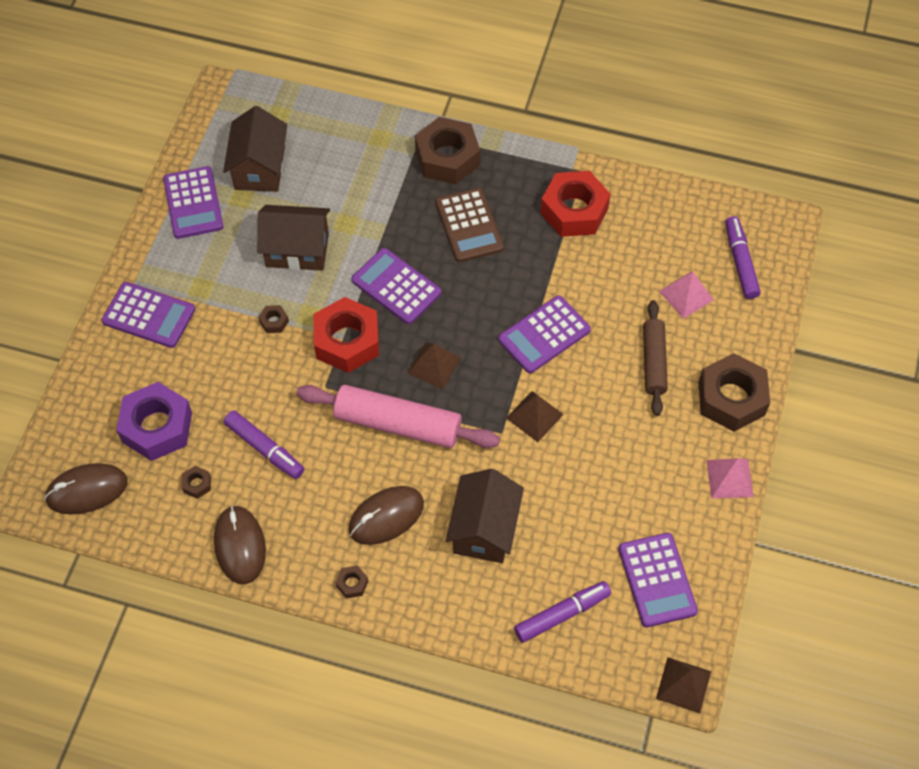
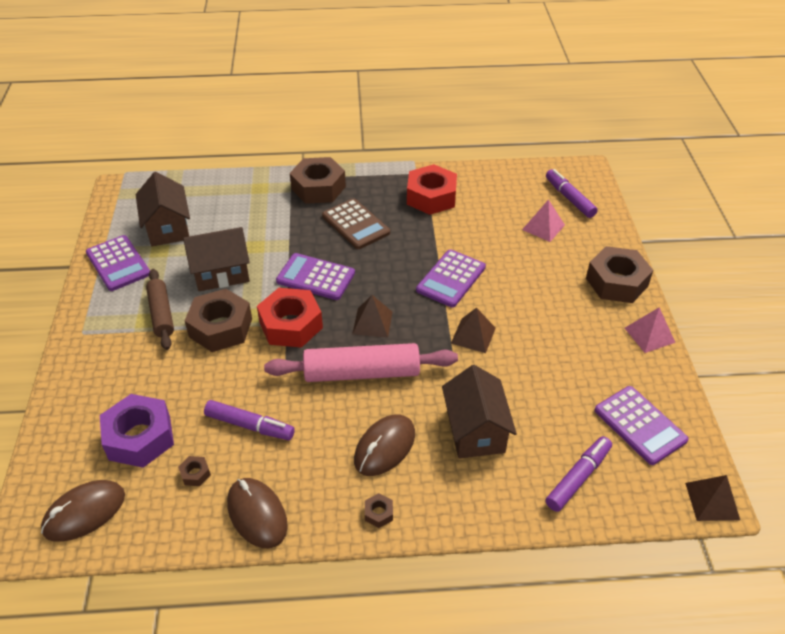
camera: 20 degrees left, 15 degrees down
(149, 315) = (103, 352): purple calculator -> none
(274, 321) = (221, 327): brown nut -> brown nut, size x2.44
(653, 362) = (545, 274): brown rolling pin -> brown rolling pin (161, 314)

